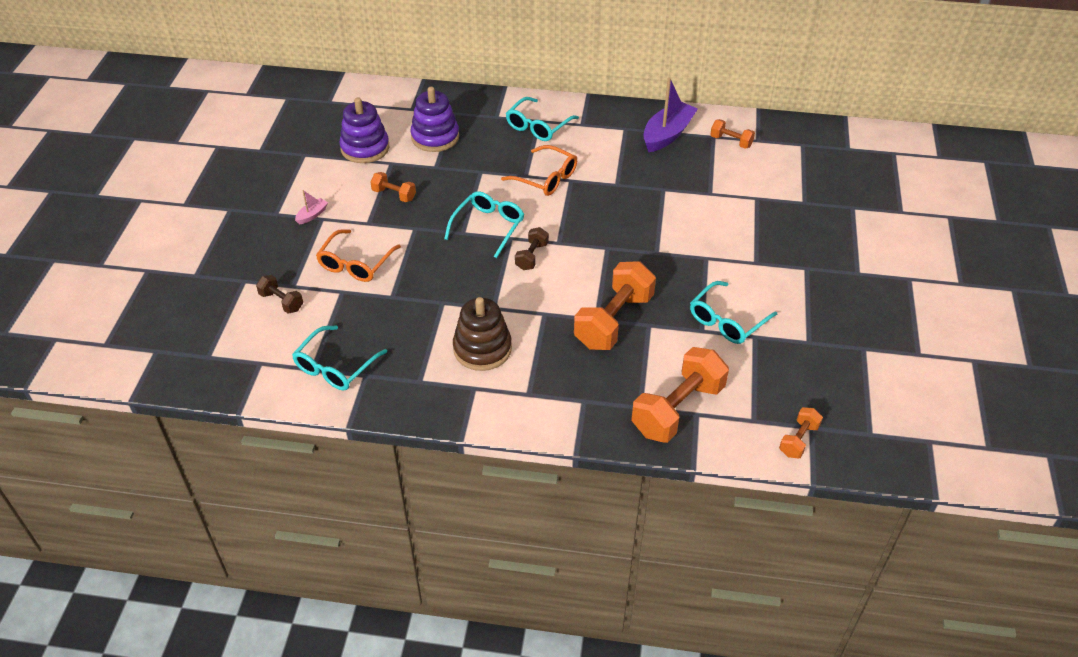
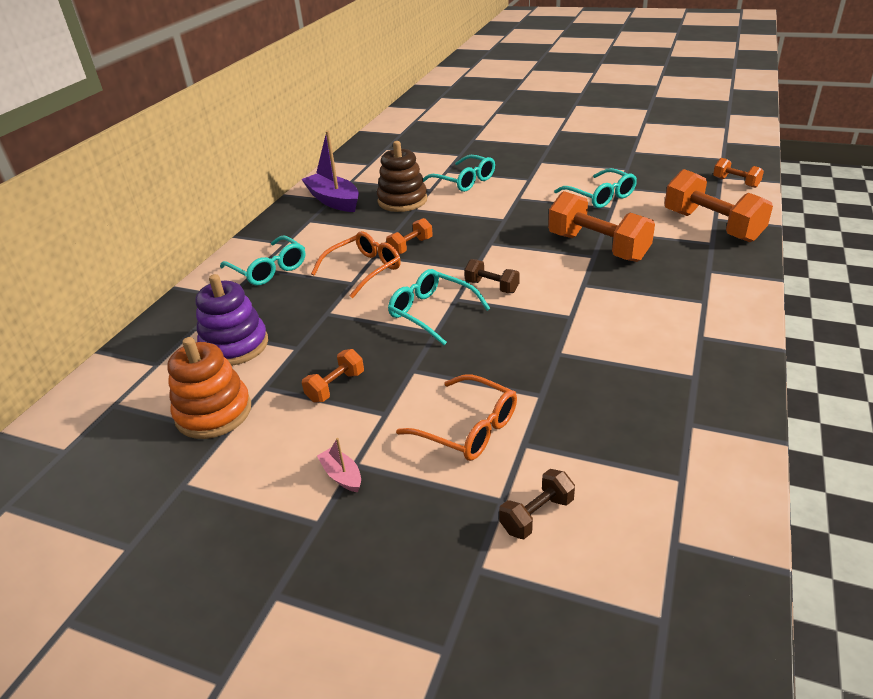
camera: 75 degrees left, 10 degrees down
(335, 366) = (676, 453): turquoise glasses -> turquoise glasses (464, 181)
(365, 148) = (214, 412): purple stacking toy -> orange stacking toy
(482, 349) = (638, 327): brown stacking toy -> brown stacking toy (402, 201)
(731, 141) = (363, 174): orange dumbbell -> orange dumbbell (410, 246)

